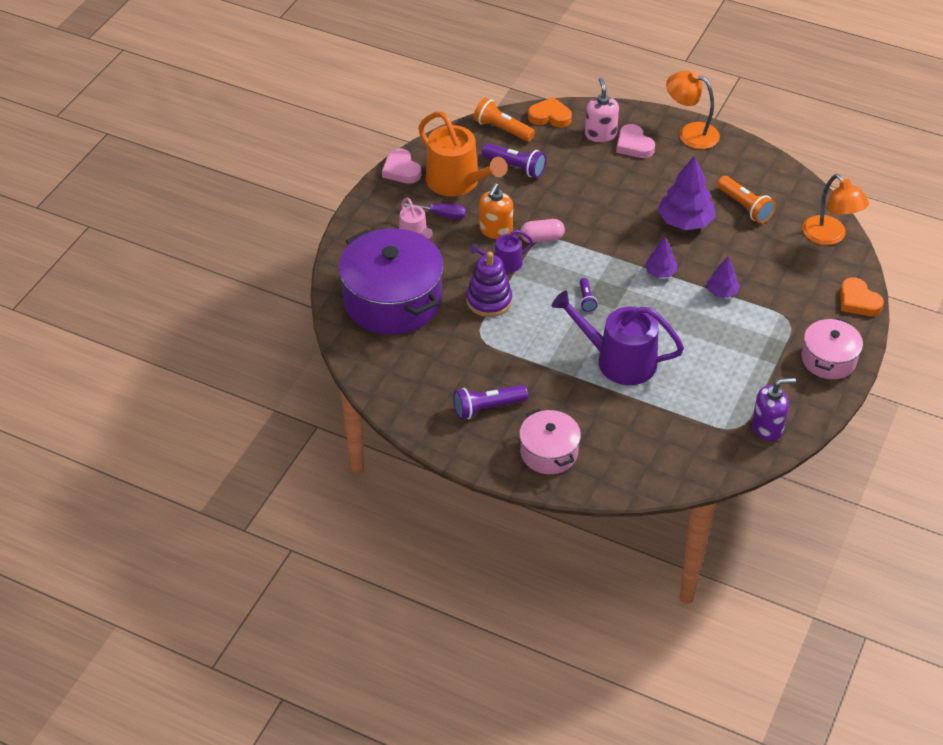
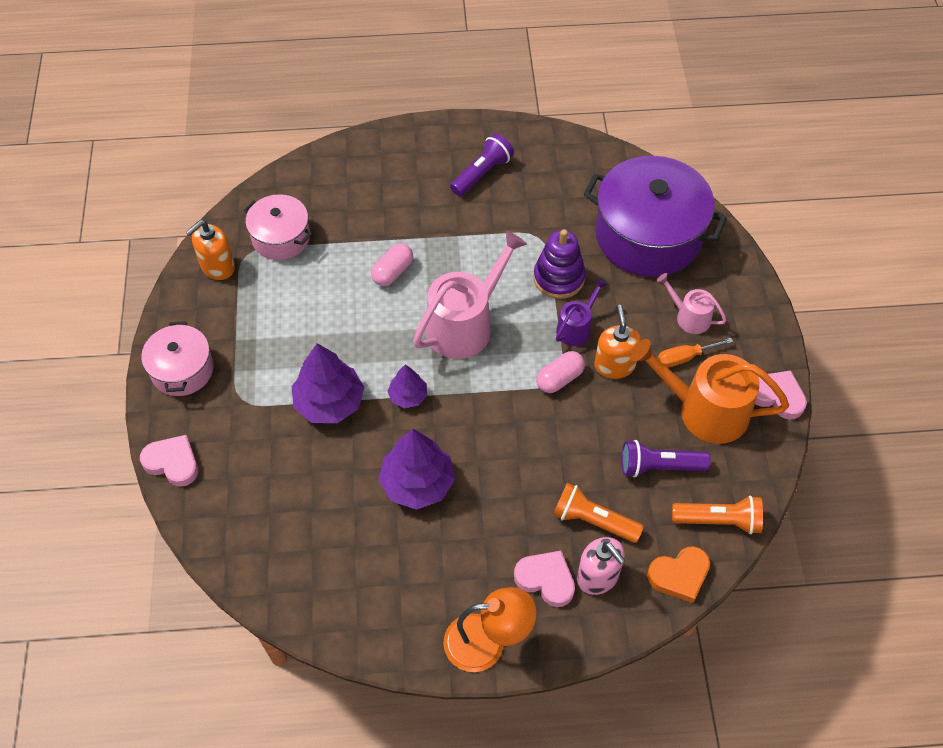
camera: 150 degrees right, 10 degrees up
(442, 215) = (684, 357): purple screwdriver -> orange screwdriver
(549, 452) = (403, 159): pink pot -> pink pot (281, 237)
(586, 300) = (465, 325): purple flashlight -> pink watering can
(619, 360) = (393, 272): purple watering can -> pink capsule
(722, 292) = (329, 402): purple tree -> purple tree, size x1.80
(745, 207) = (357, 543): orange flashlight -> orange flashlight (593, 520)
(767, 428) = (217, 267): purple soap dispenser -> orange soap dispenser
(829, 236) = (236, 546): orange lamp -> none
(858, 301) = (172, 462): orange heart -> pink heart

